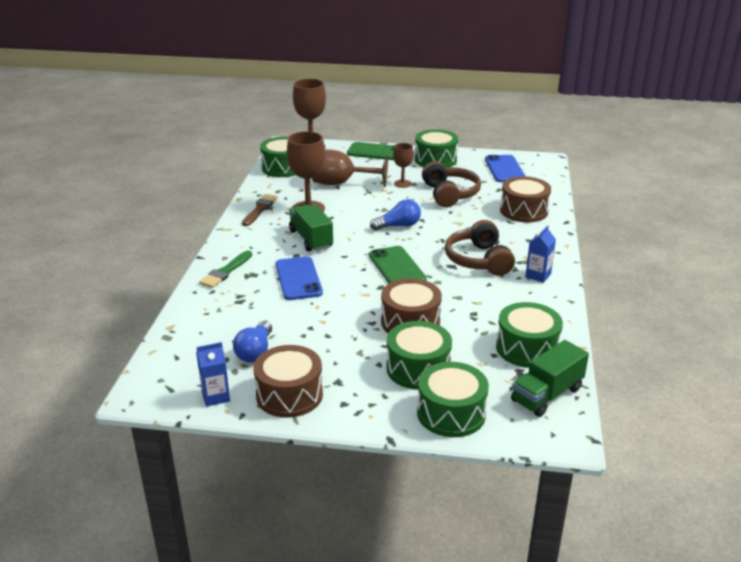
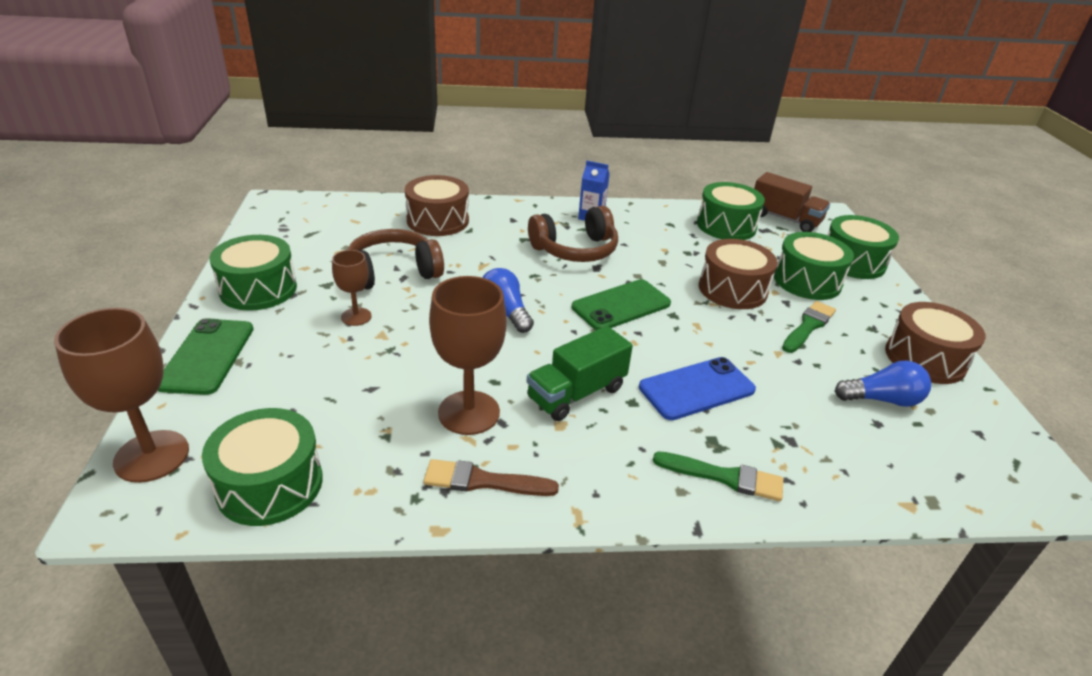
camera: 105 degrees left, 5 degrees up
(215, 396) = (985, 416): blue carton -> none
(341, 183) = (356, 385): brown goblet -> none
(350, 346) = (808, 326): none -> green brush
(504, 169) = (304, 231): blue phone -> none
(547, 395) = (784, 219): green truck -> brown truck

